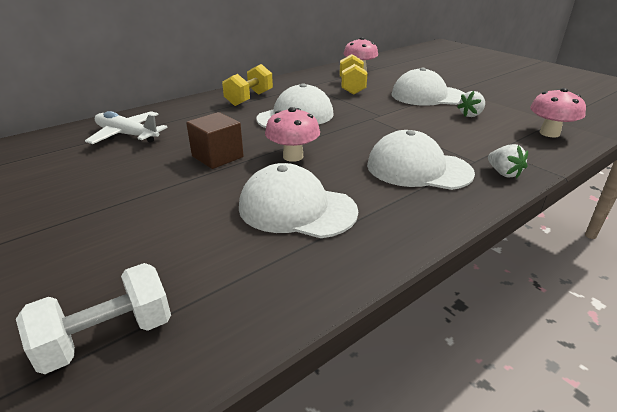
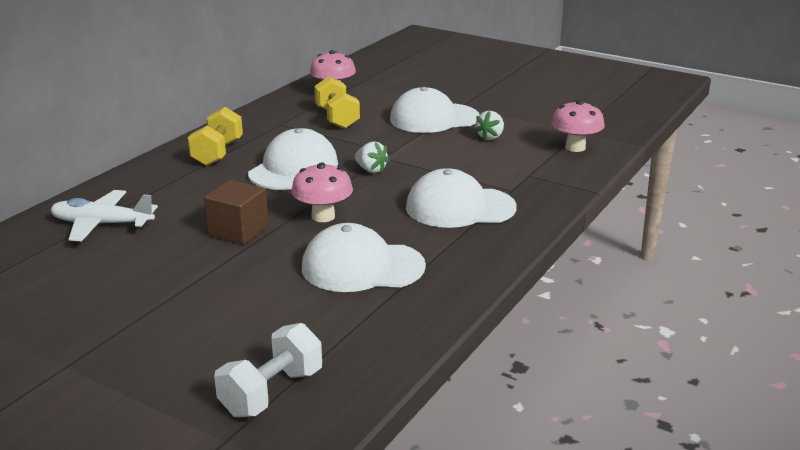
camera: 20 degrees left, 5 degrees down
(503, 173) = (542, 198): white strawberry -> white strawberry (371, 170)

